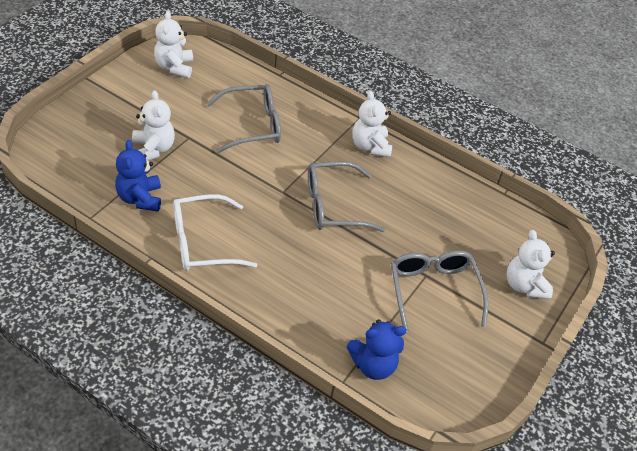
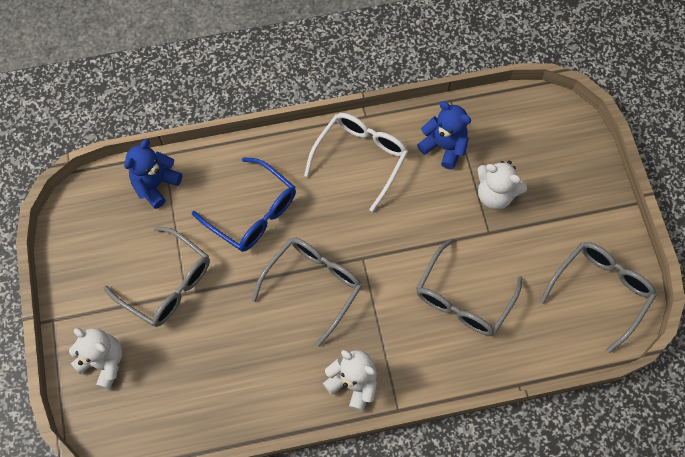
camera: 140 degrees right, 20 degrees up
(174, 67) = (600, 291): white teddy bear -> grey glasses
(322, 279) = (253, 213): none -> blue glasses

